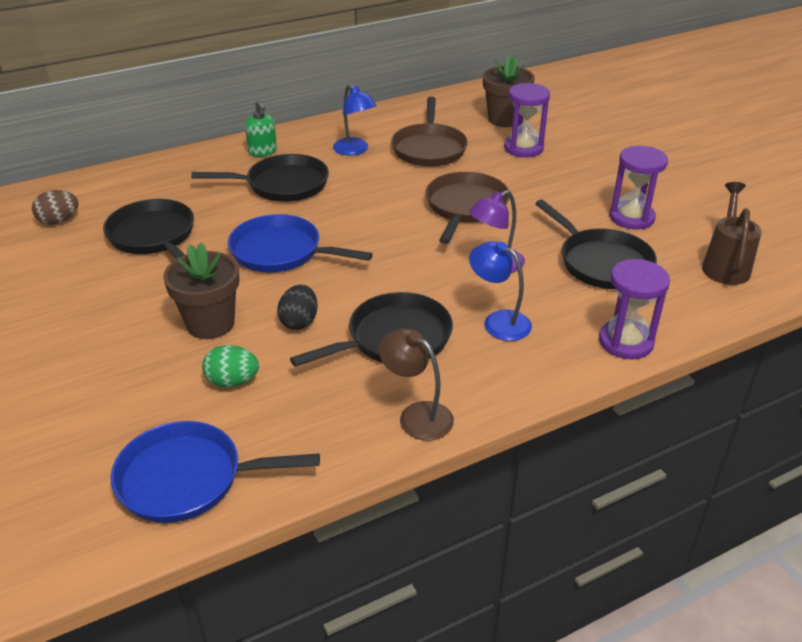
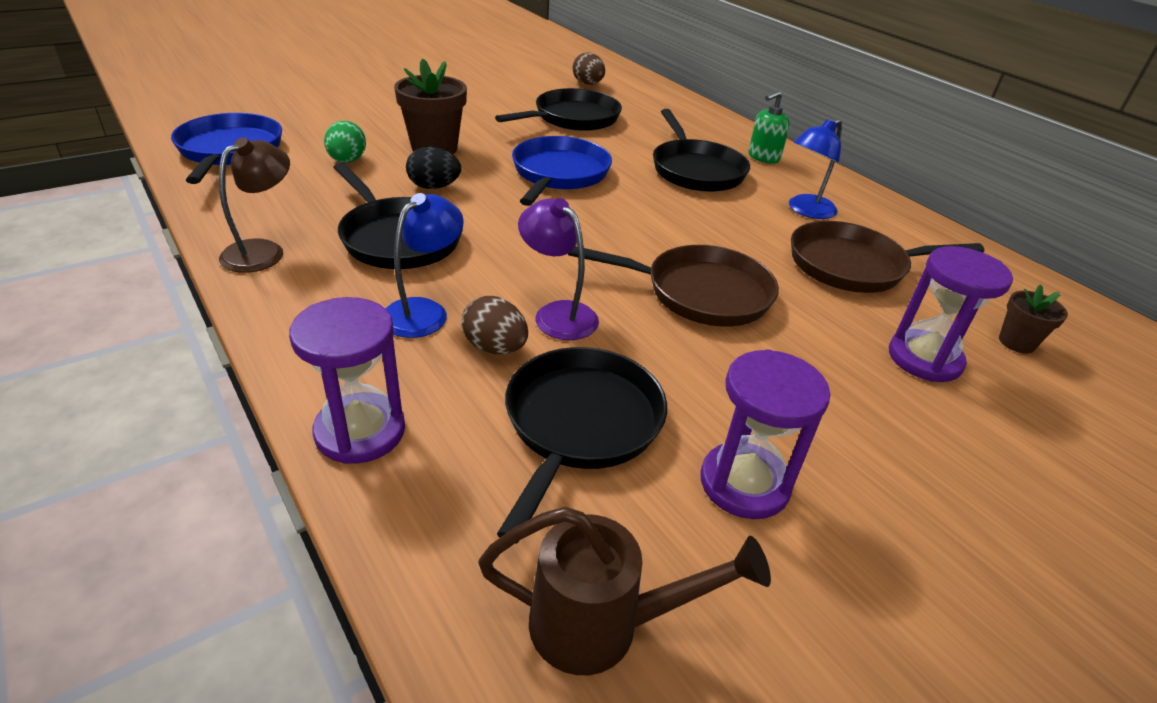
camera: 80 degrees right, 0 degrees up
(504, 119) = (1016, 342): brown flower pot -> brown flower pot, size x0.55
(536, 290) = (495, 348): none -> brown egg
(601, 262) = (580, 425): black pan -> black pan turned 150 degrees clockwise

